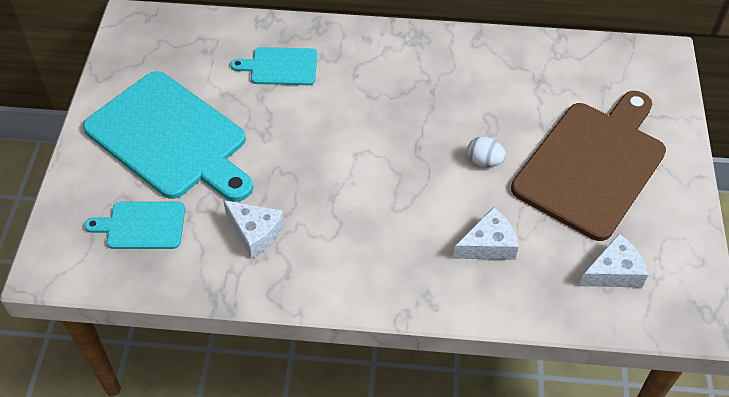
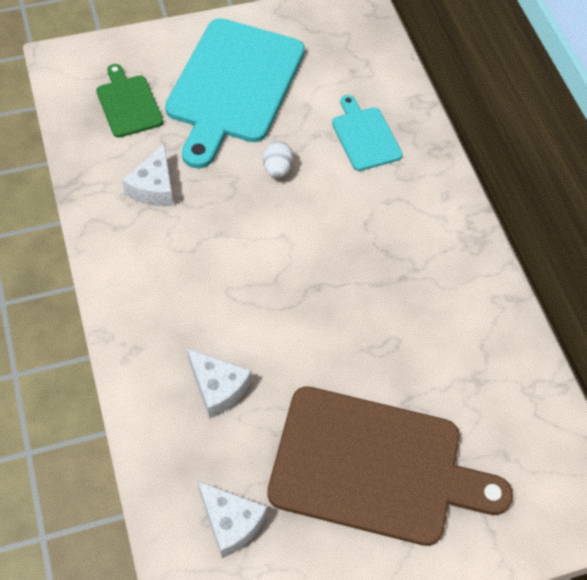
camera: 65 degrees right, 5 degrees up
(142, 226) = (128, 104): turquoise cutting board -> green cutting board
(484, 161) = (328, 354): white egg -> white egg (277, 169)

